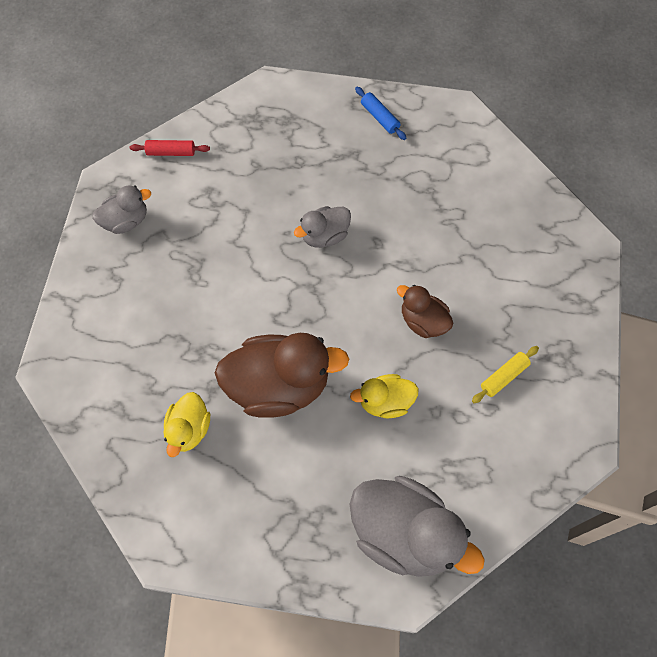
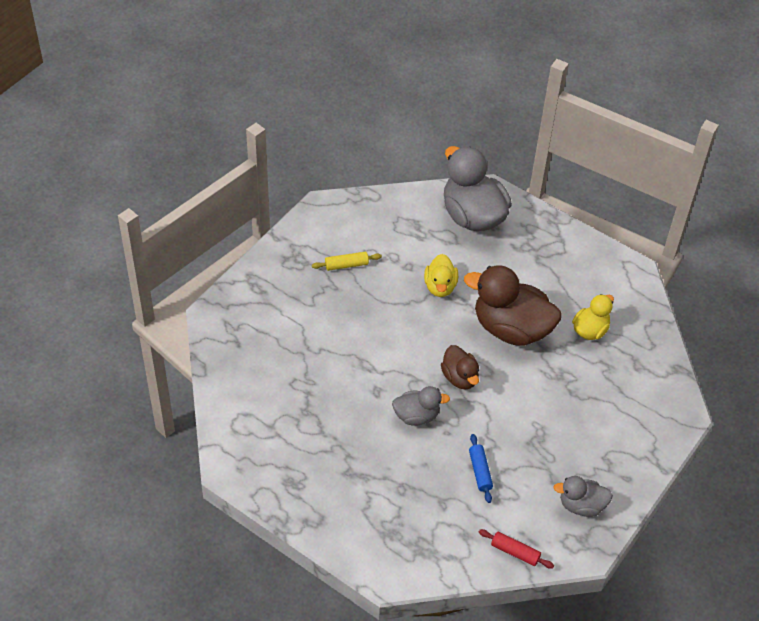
camera: 155 degrees left, 15 degrees down
(379, 117) = (304, 495): blue rolling pin -> blue rolling pin (480, 471)
(385, 402) = (440, 286): yellow duck -> yellow duck turned 75 degrees clockwise
(423, 321) = (379, 322): brown duck -> brown duck (460, 377)

